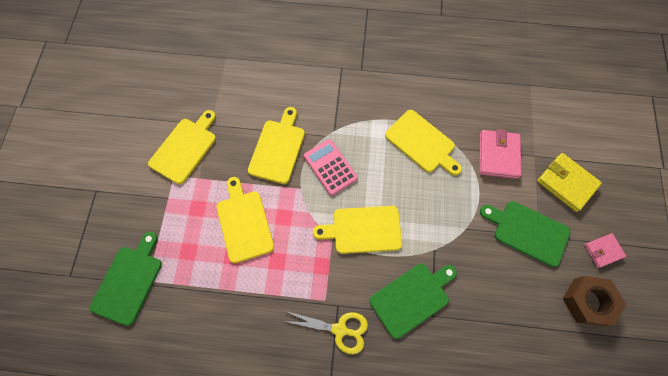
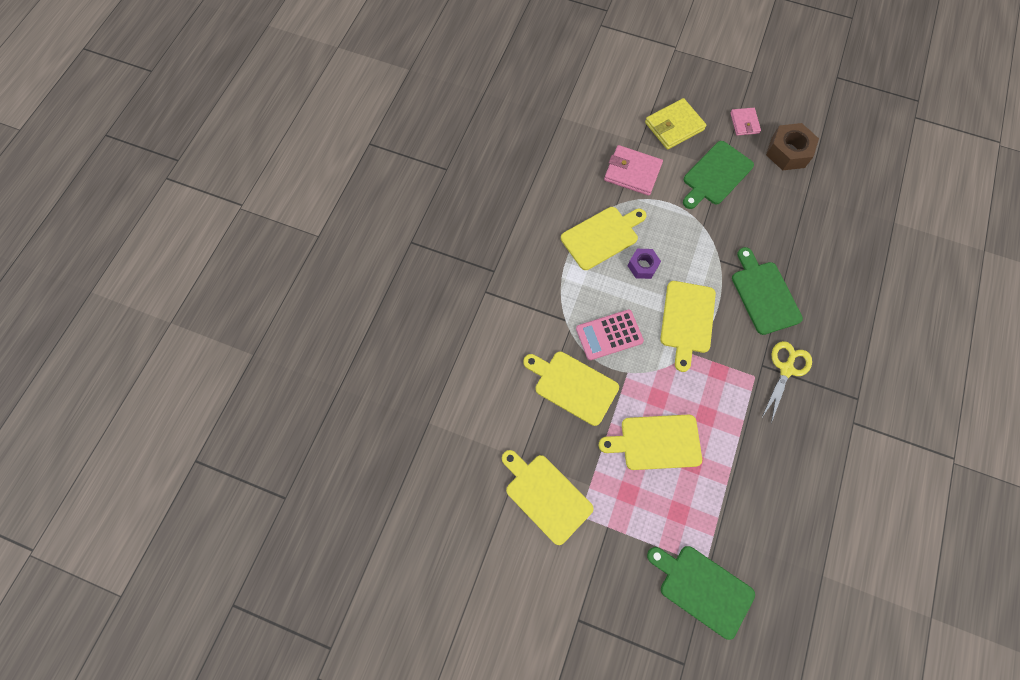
camera: 75 degrees left, 0 degrees up
(404, 182) = (642, 266): none -> purple nut

